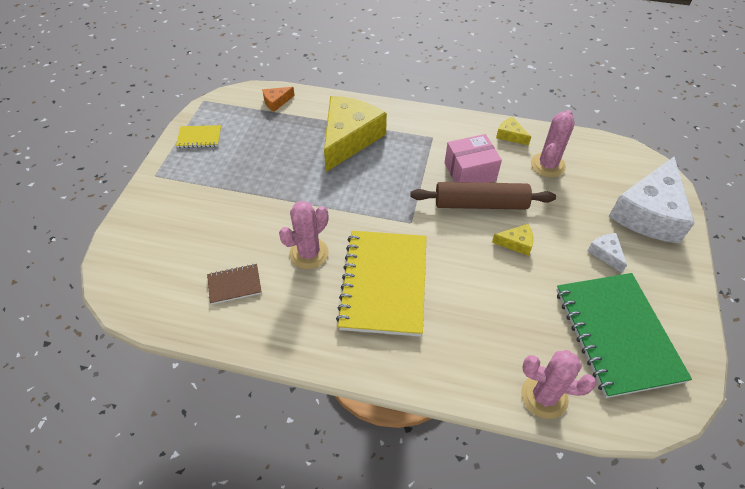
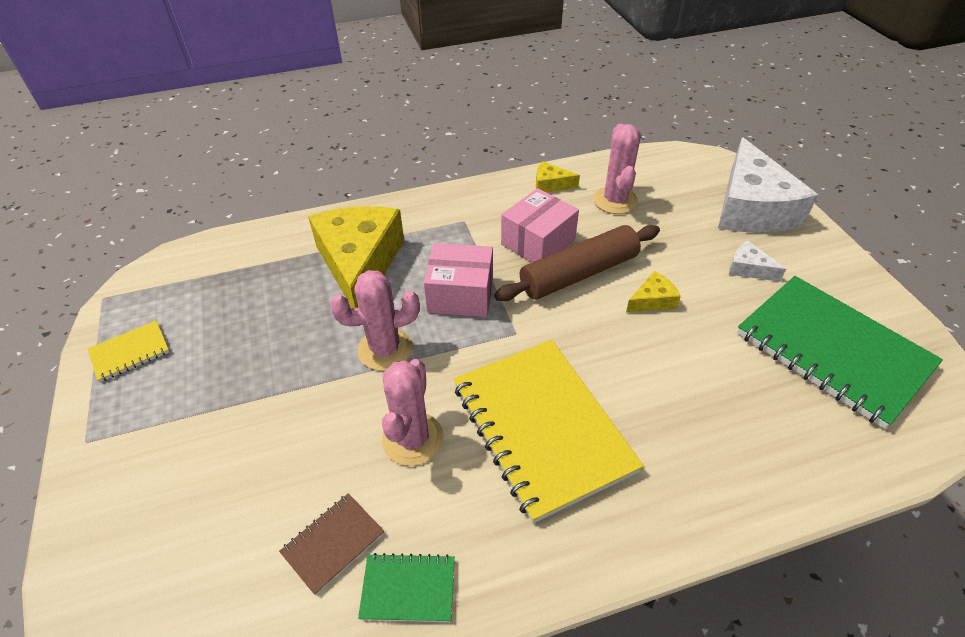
camera: 30 degrees left, 5 degrees down
(255, 326) = (408, 588): none -> green notebook
(276, 102) = (222, 257): orange cheese -> none
(395, 183) = (460, 294): none -> pink box
(544, 396) = (827, 465): pink cactus -> pink cactus (385, 349)

